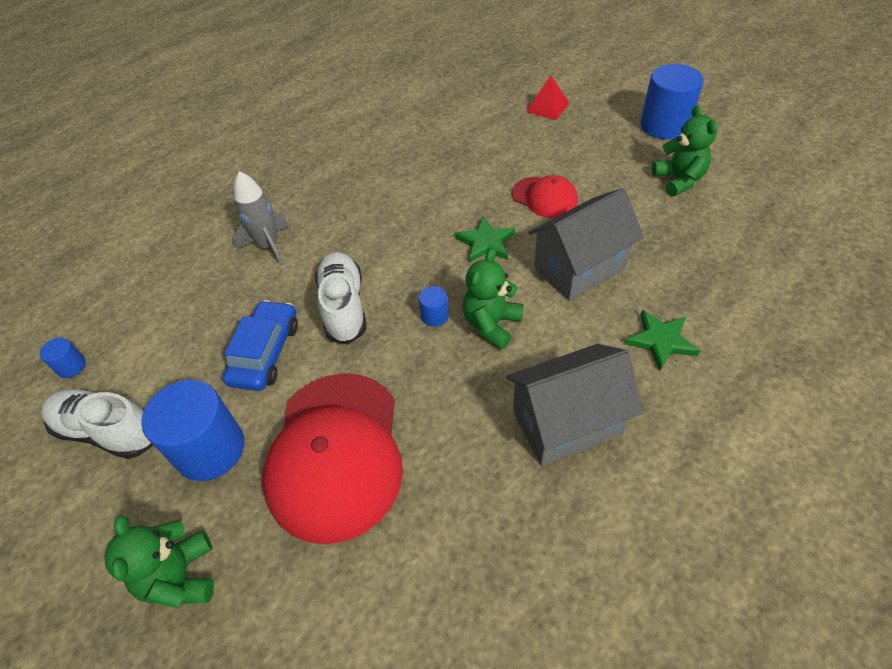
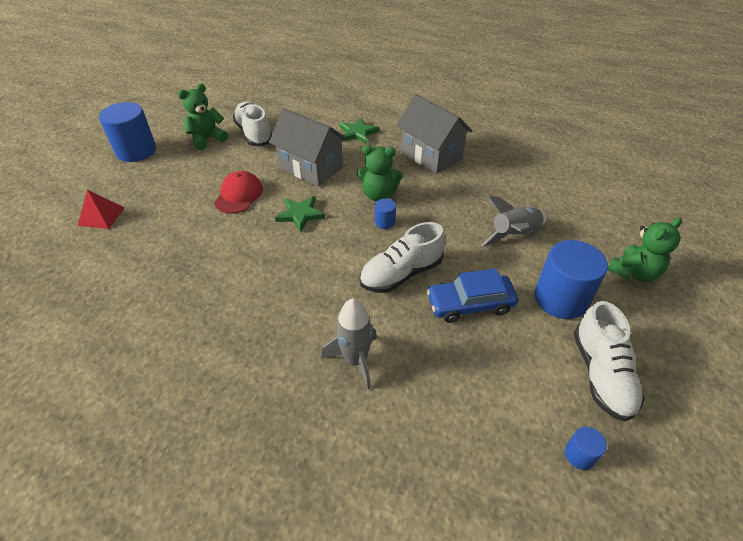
camera: 115 degrees left, 5 degrees down
(336, 454) = (514, 235): red cap -> grey rocket
(684, 224) = (254, 133): none -> white shoe

